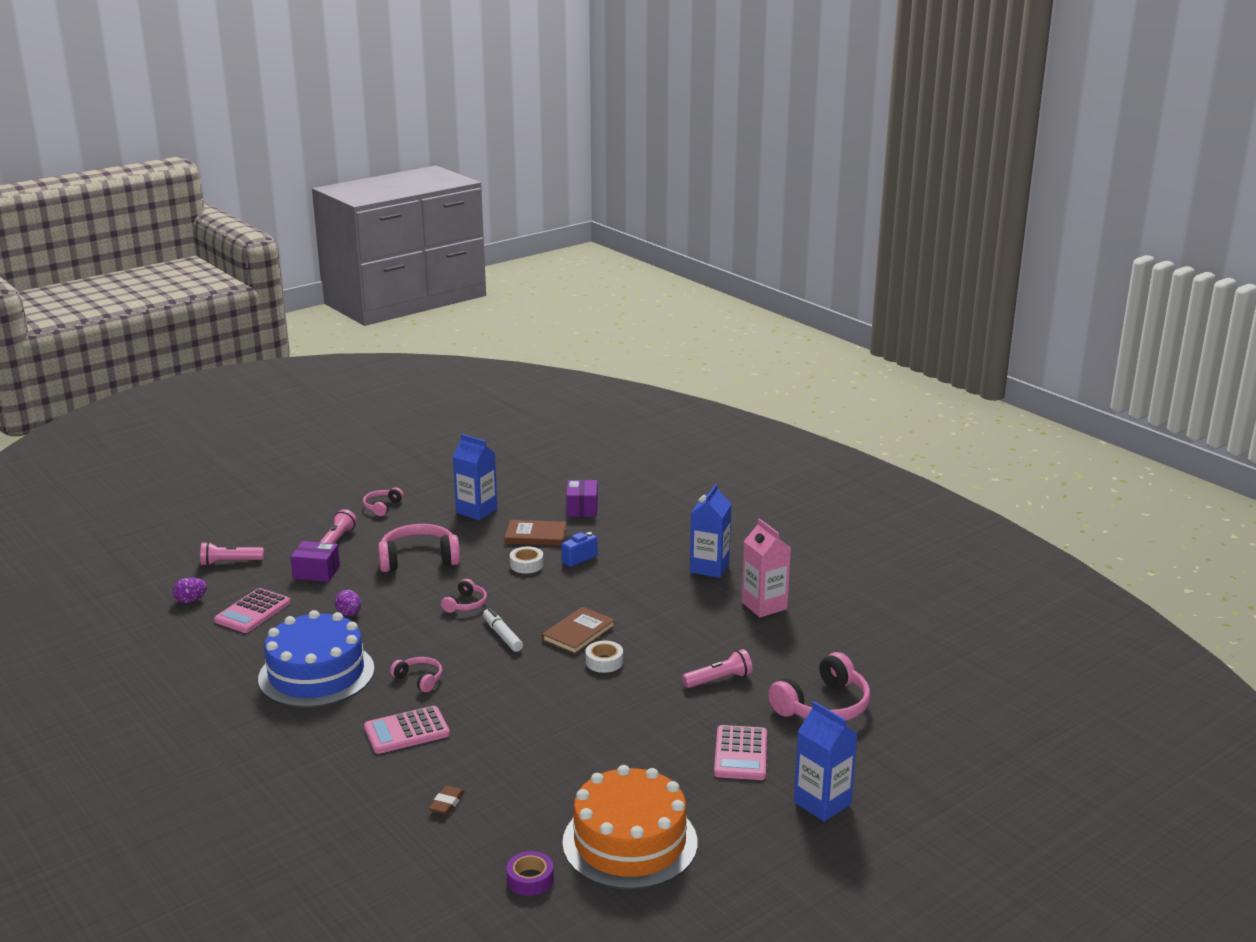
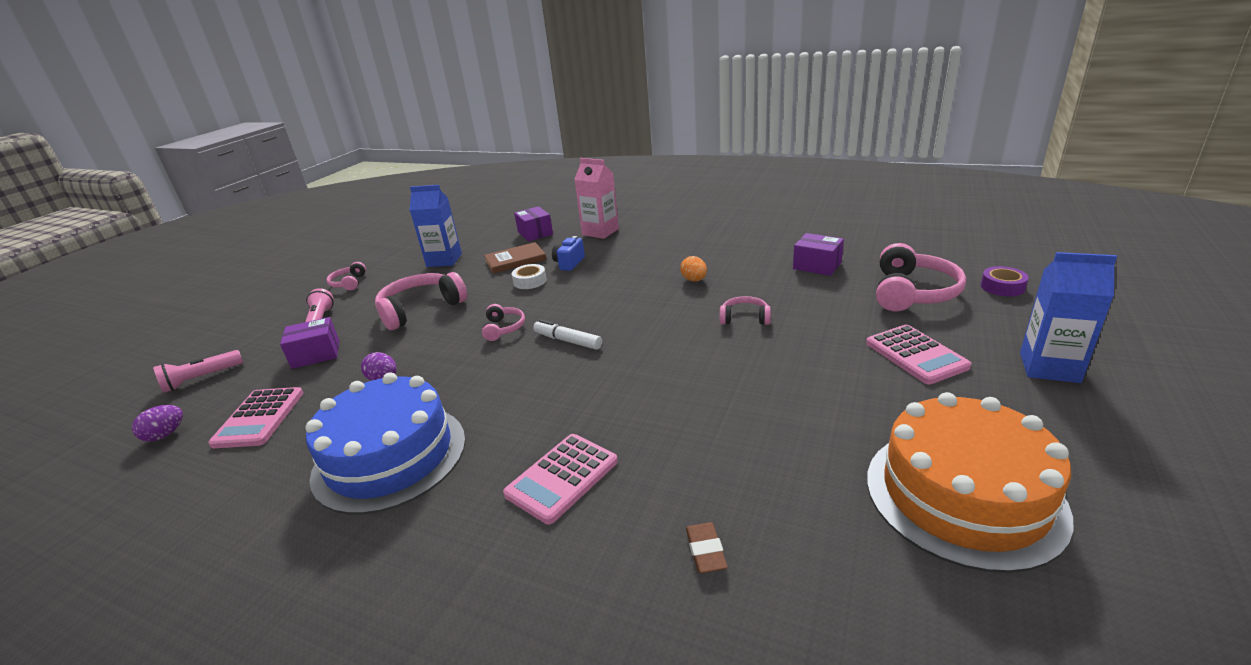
camera: 25 degrees left, 5 degrees up
(419, 679) = (522, 413): pink headphones -> pink headphones (744, 318)
(530, 879) = (935, 613): purple tape -> purple tape (1002, 287)
(578, 633) = (637, 314): brown book -> none
(604, 662) = (689, 327): white tape -> none
(661, 619) = (694, 280): none -> orange egg
(709, 568) = (683, 237): blue carton -> none
(719, 680) = (804, 305): pink flashlight -> none
(764, 606) = (759, 245): pink carton -> pink carton (600, 232)
(784, 648) = (817, 266): none -> purple box

